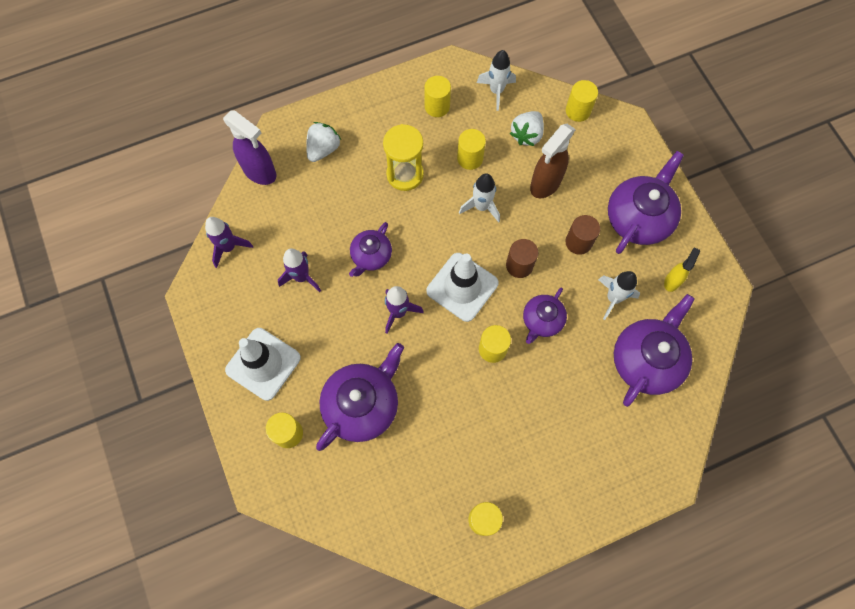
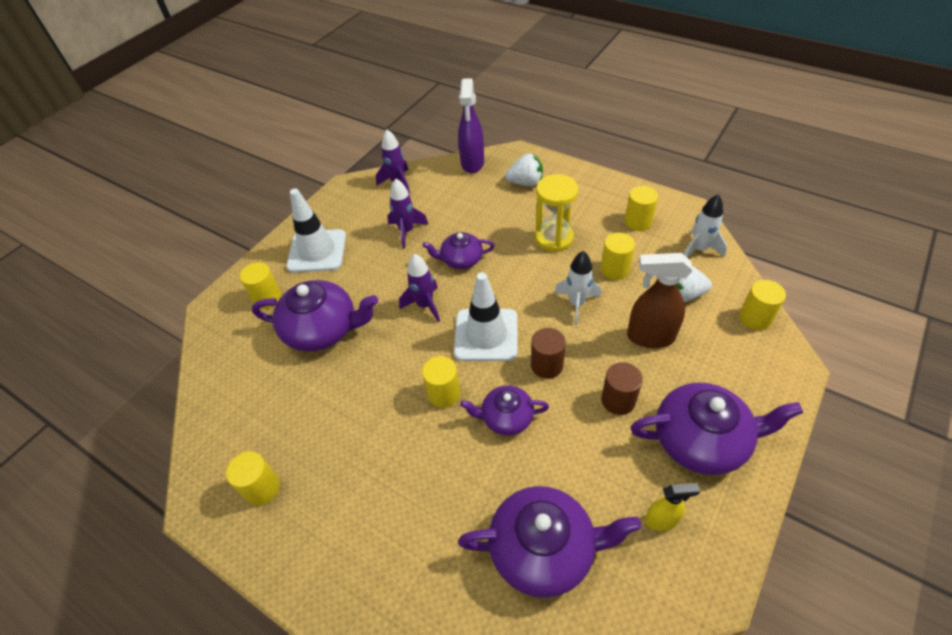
camera: 60 degrees right, 20 degrees down
(613, 298) = (586, 470): white rocket -> none

